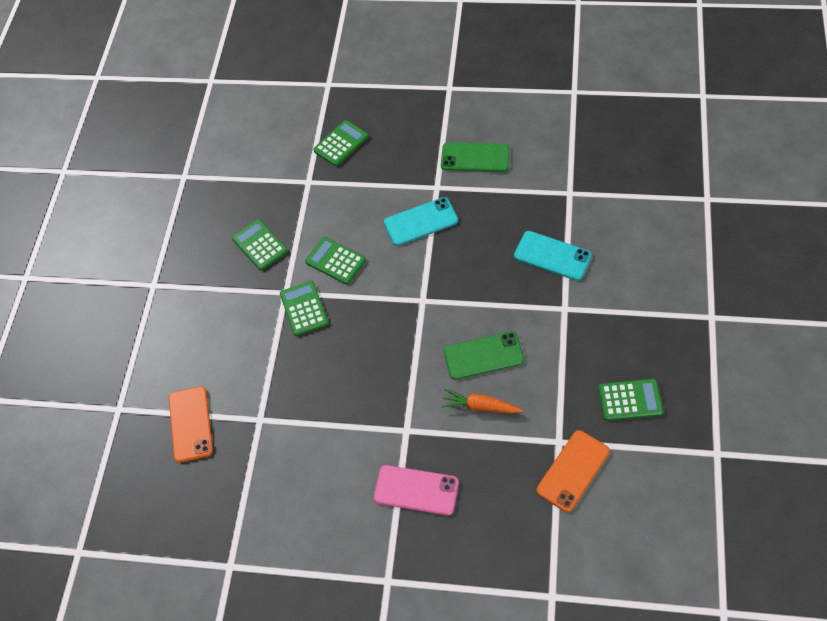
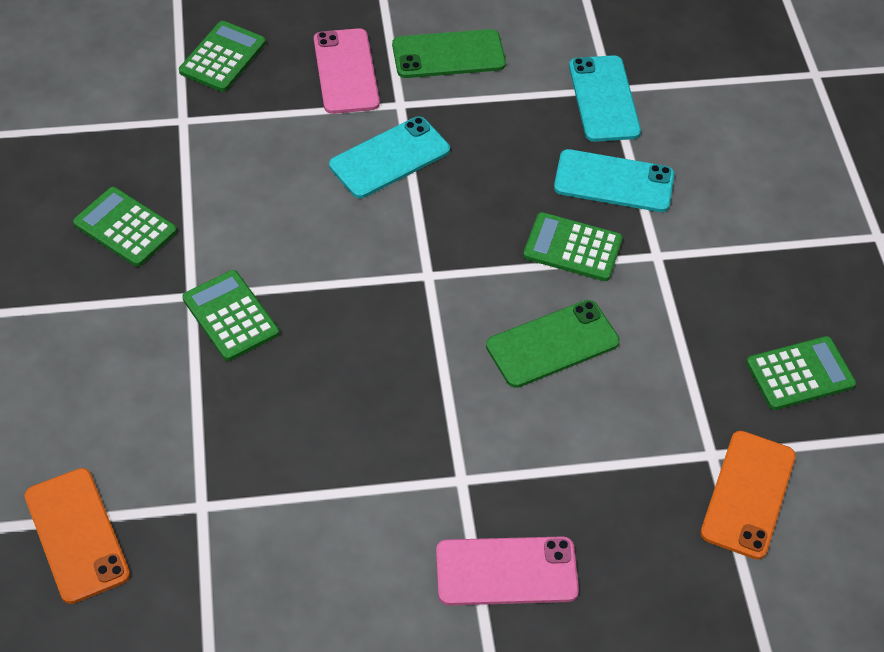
camera: 25 degrees left, 5 degrees down
(335, 261) = (264, 235): green calculator -> green calculator (572, 247)
(410, 161) = (346, 71): none -> pink phone
(480, 406) = (571, 422): orange carrot -> none
(563, 199) = (603, 99): none -> turquoise phone

